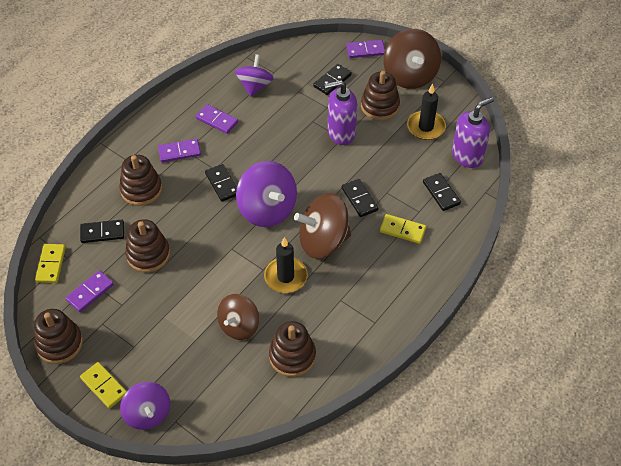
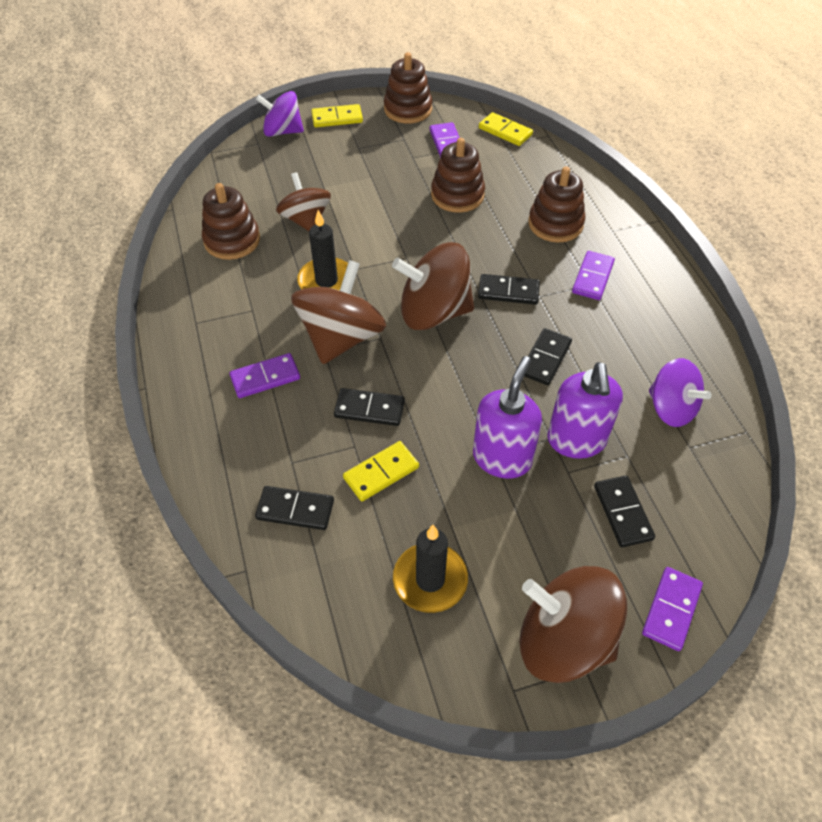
camera: 125 degrees right, 0 degrees up
(102, 232) = (516, 175): black domino -> black domino (545, 358)
(217, 120) = (626, 335): purple domino -> purple domino (265, 377)
(267, 209) = (434, 312): purple spinning top -> brown spinning top
(380, 106) = (521, 544): brown stacking toy -> none
(402, 230) = (281, 424): yellow domino -> yellow domino (381, 473)
(467, 156) = (327, 597): purple soap dispenser -> purple soap dispenser (576, 441)

